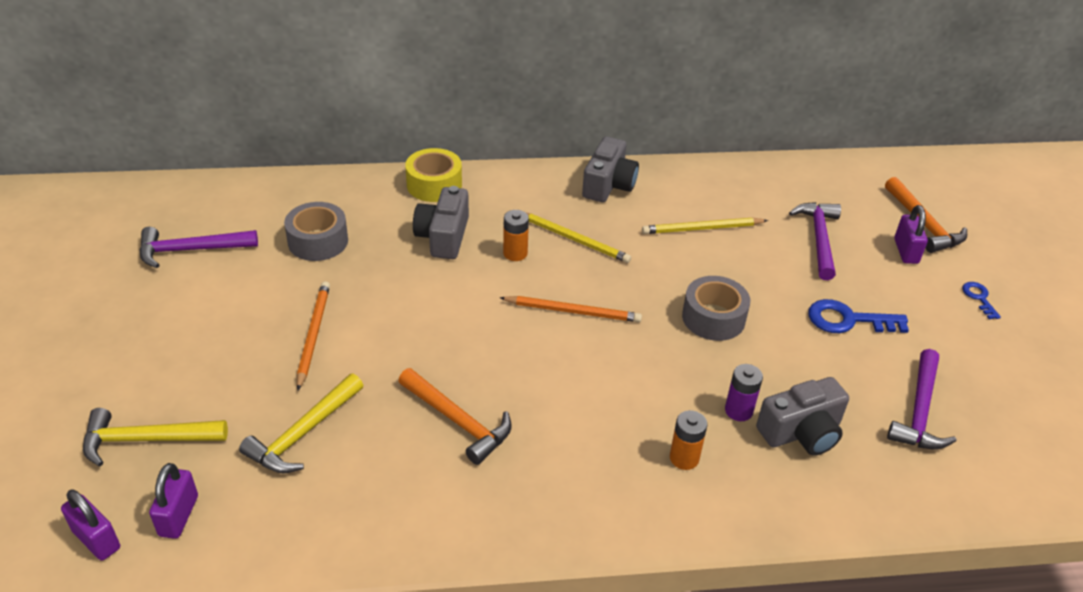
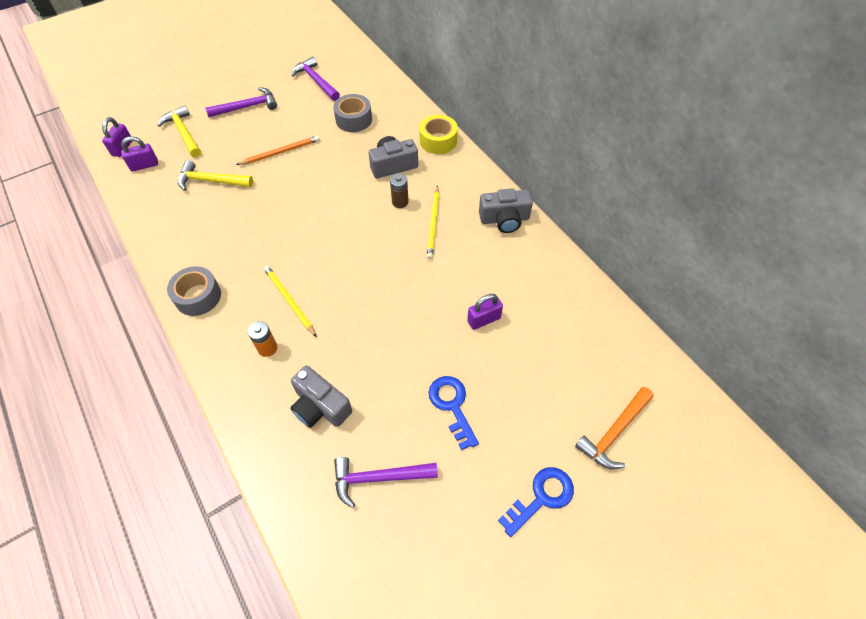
camera: 65 degrees right, 15 degrees up
(458, 421) = (248, 235): orange hammer -> none
(515, 253) = (400, 202): orange battery -> brown battery
(573, 311) = (364, 249): orange pencil -> none
(702, 229) = (494, 286): yellow pencil -> yellow pencil (289, 301)
(713, 318) = (403, 323): grey tape -> grey tape (198, 296)
(738, 411) = (322, 364): purple battery -> none
(818, 239) = (536, 361): purple hammer -> purple hammer (247, 107)
(905, 251) = (565, 427): purple padlock -> purple padlock (483, 319)
(979, 298) = (542, 497): blue key -> blue key, size x1.79

